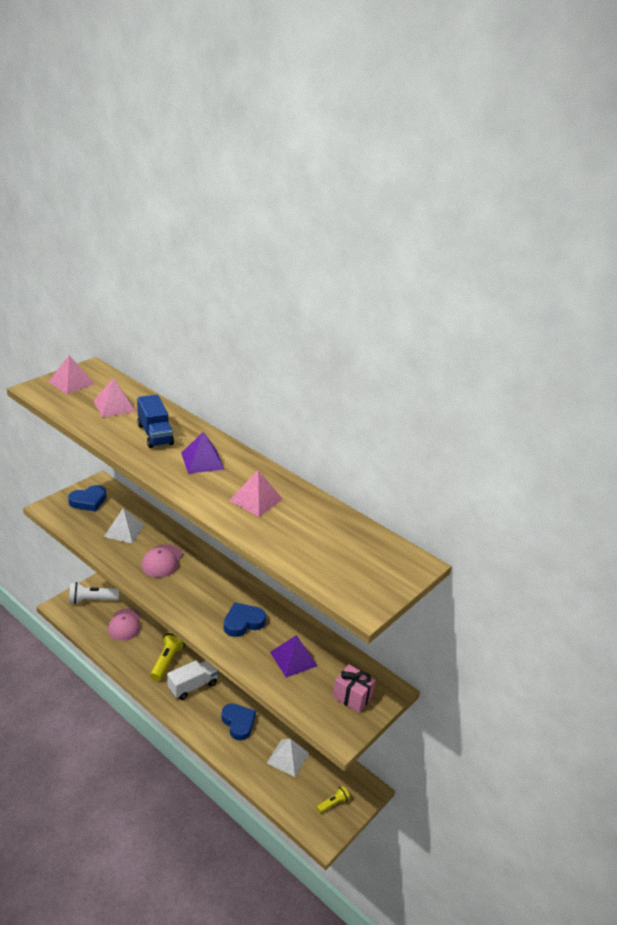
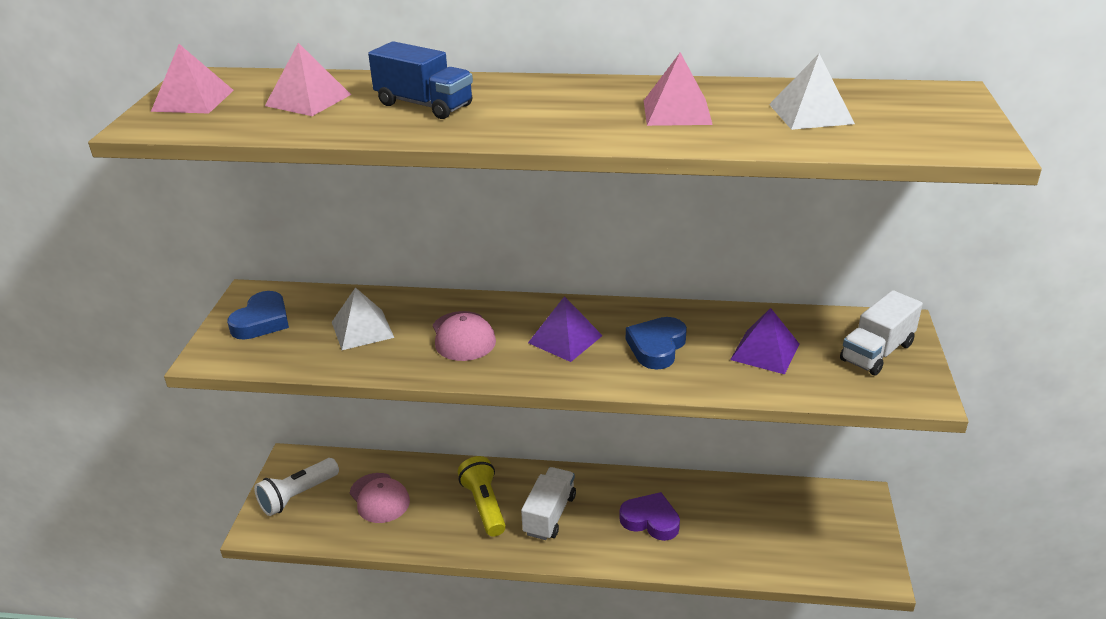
camera: 30 degrees left, 0 degrees up
(202, 461) = (538, 105): purple pyramid -> purple pyramid (565, 339)
(238, 723) = (650, 520): blue heart -> purple heart
(287, 758) = (747, 521): white pyramid -> white pyramid (810, 114)
(333, 803) = (847, 535): yellow flashlight -> none
(352, 697) = (877, 352): pink gift -> white truck

